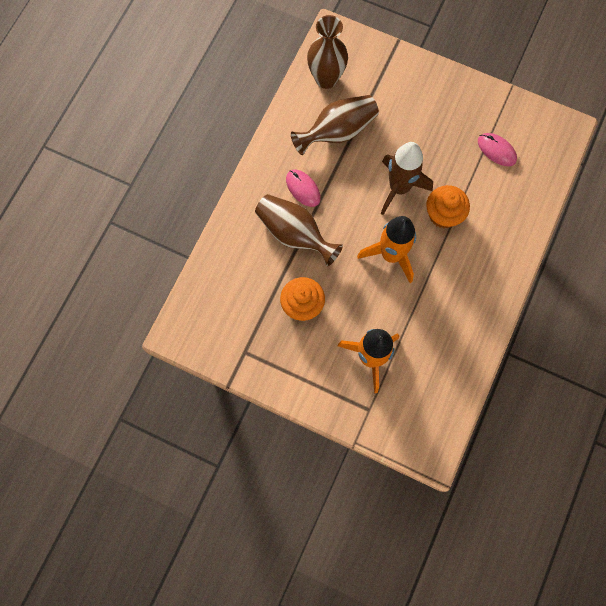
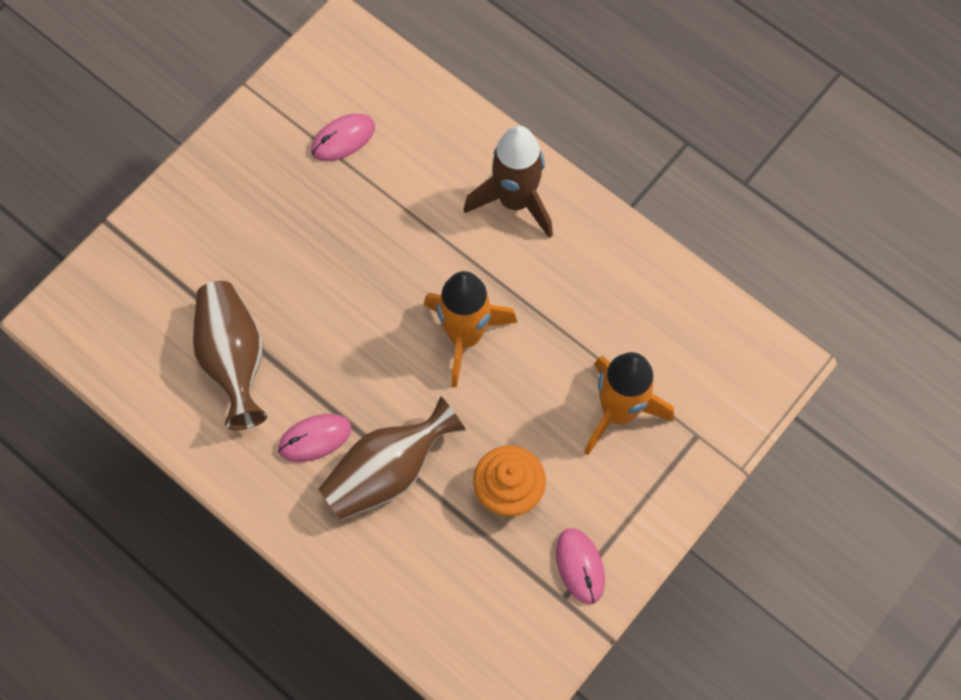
camera: 75 degrees left, 5 degrees down
(267, 357) = (580, 566): none -> pink mouse
(326, 79) = (134, 351): brown vase -> none
(399, 188) = (359, 294): brown rocket -> brown rocket (515, 201)
(443, 214) = (422, 243): orange cupcake -> none

